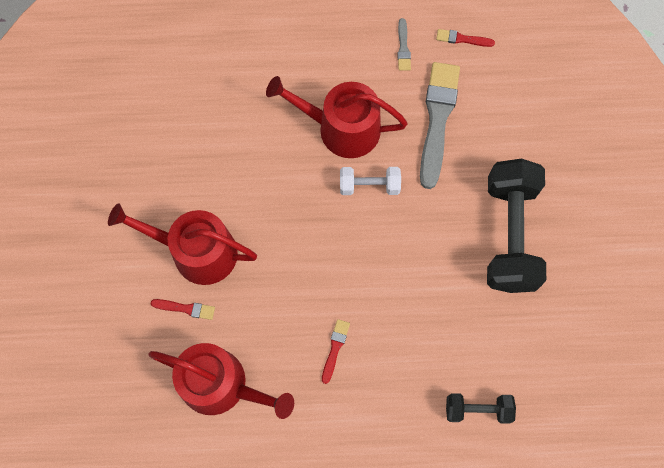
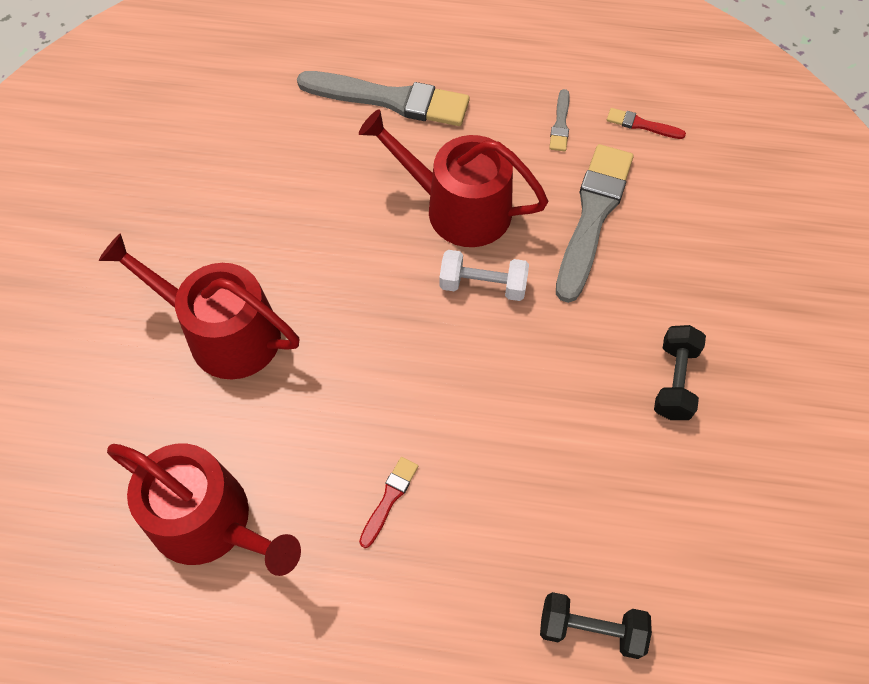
camera: 10 degrees right, 10 degrees down
(185, 308) = (188, 406): red brush -> none
(274, 46) = (390, 99): none -> grey brush
(509, 234) = (674, 381): black dumbbell -> black dumbbell, size x0.50

